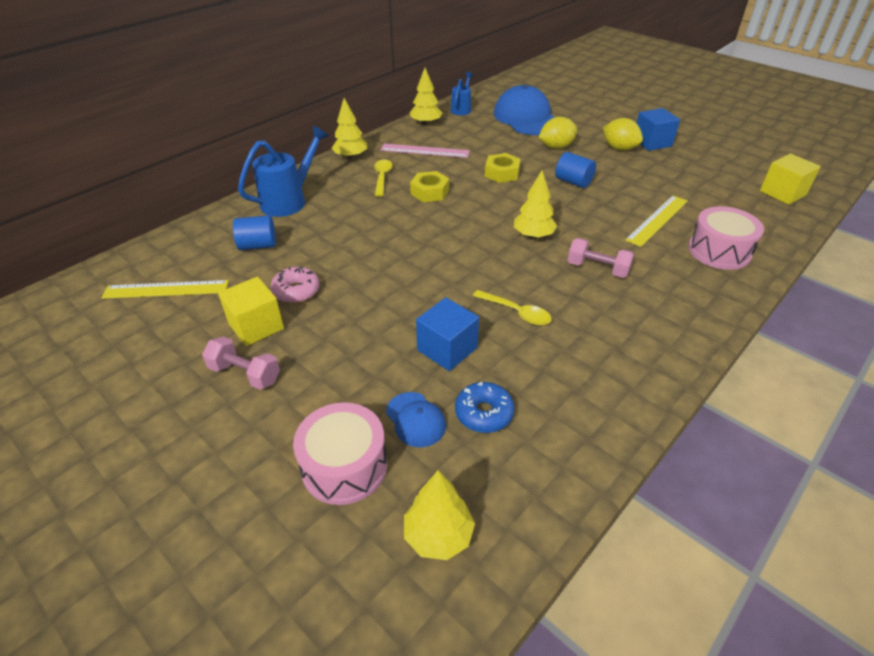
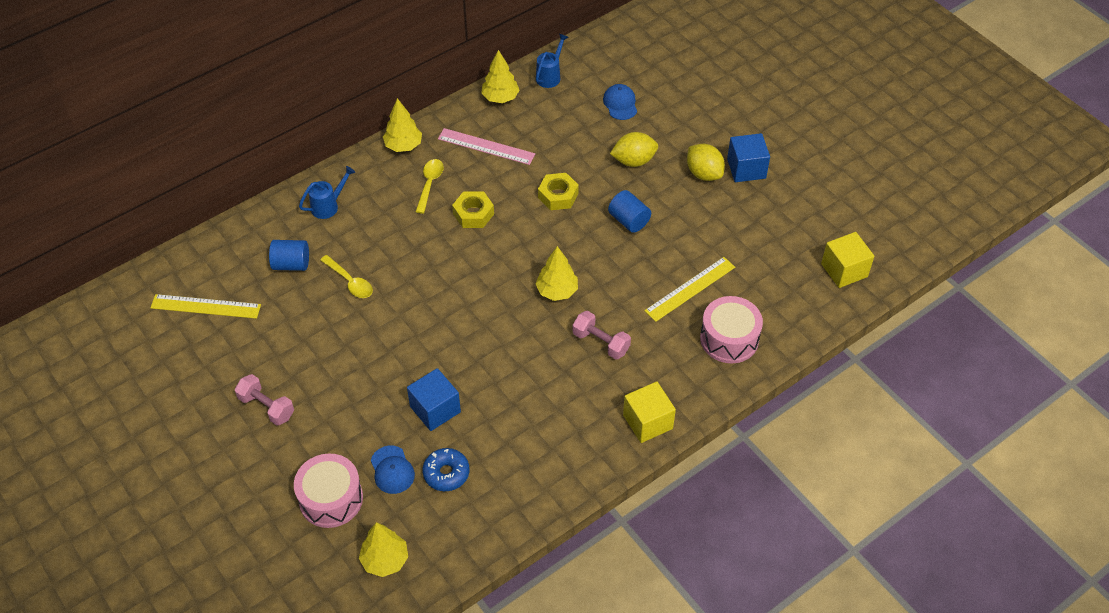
camera: 10 degrees right, 10 degrees up
(256, 326) = (280, 360): yellow cube -> yellow cube (647, 422)
(288, 201) = (328, 206): blue watering can -> blue watering can, size x0.59
(296, 291) = (319, 326): pink donut -> none
(516, 312) = (507, 381): yellow spoon -> yellow spoon (350, 282)
(526, 118) = (620, 104): blue cap -> blue cap, size x0.48

